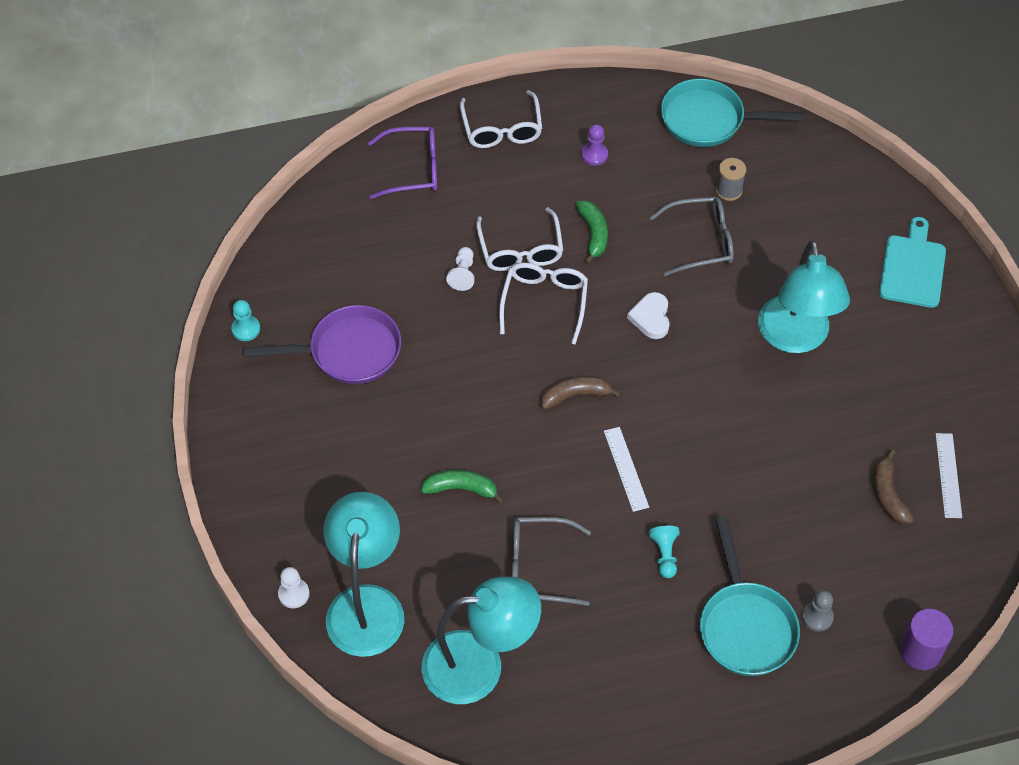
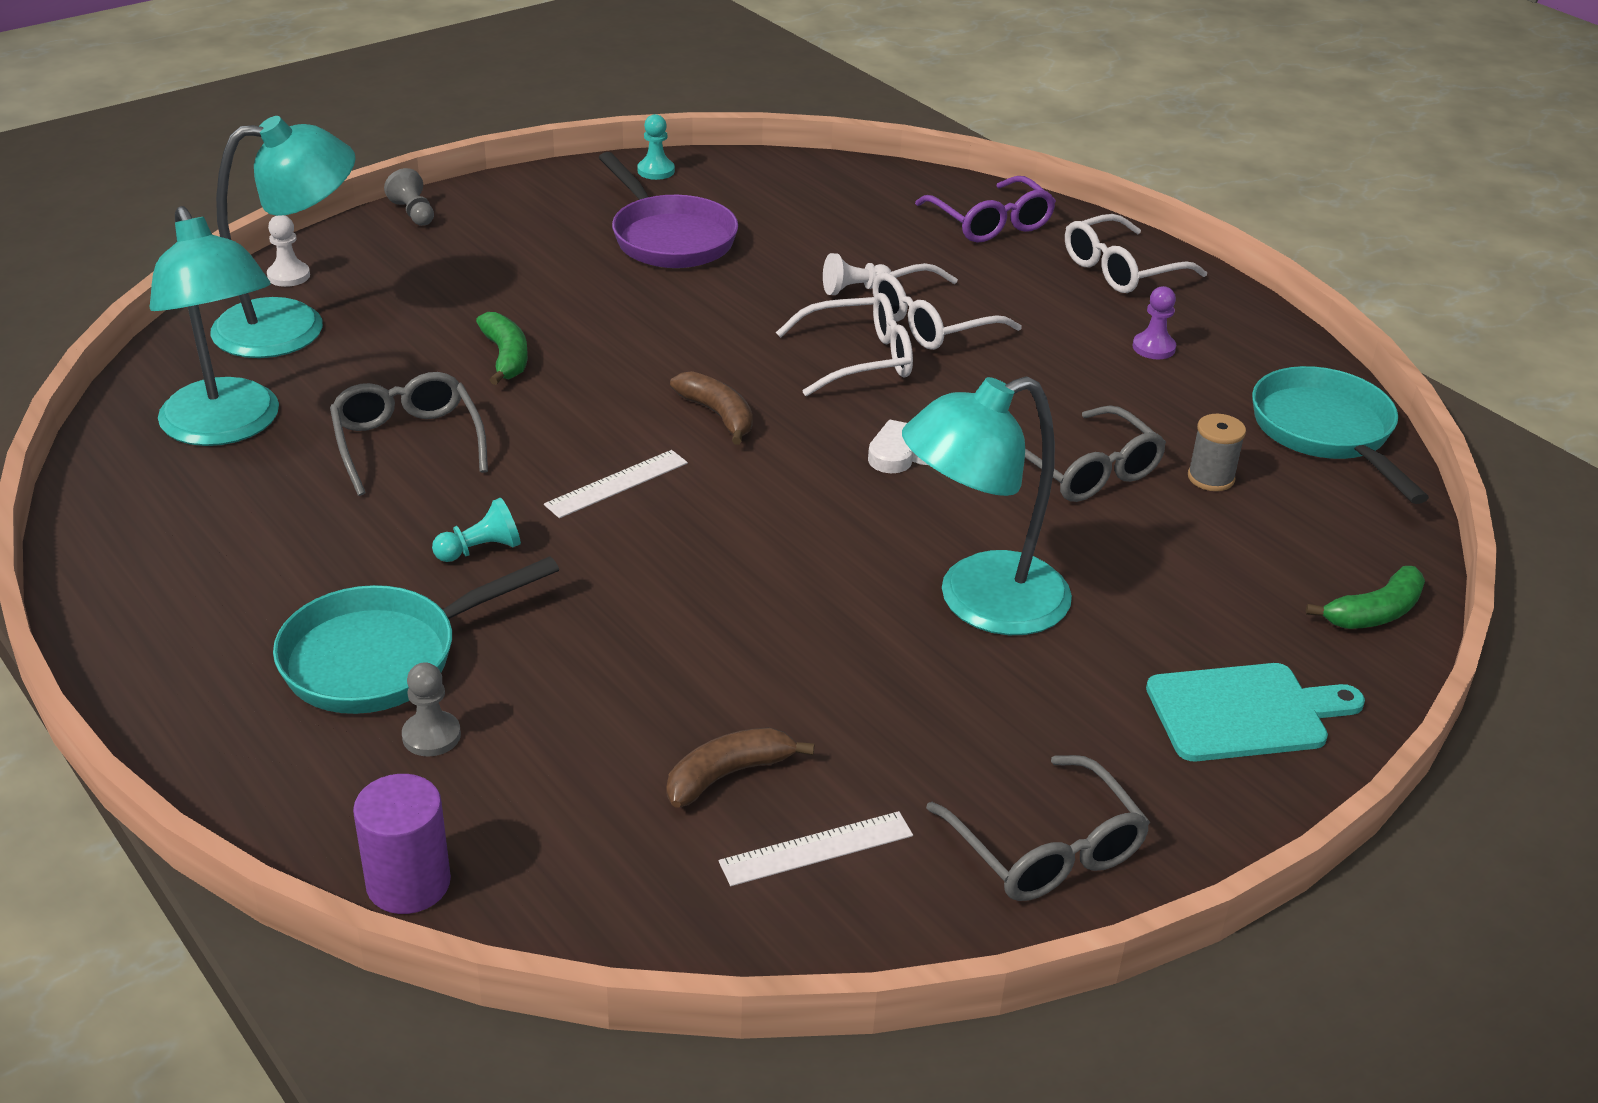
camera: 65 degrees right, 20 degrees down
(236, 496) = (413, 213): none -> grey pawn
(593, 234) = (1012, 374): green banana -> green banana (1374, 613)
(976, 386) = (1046, 849): none -> grey glasses

